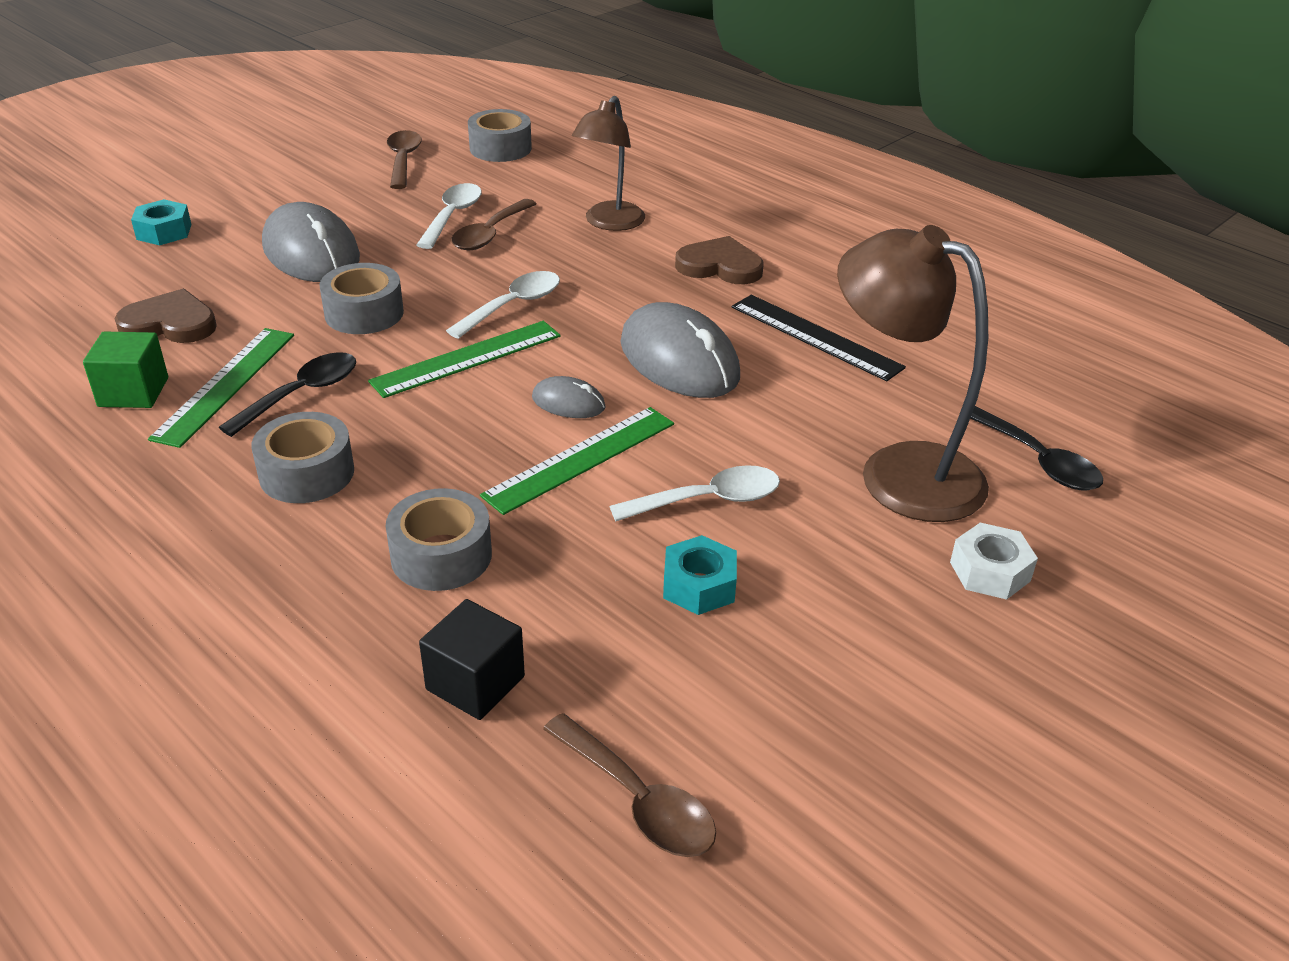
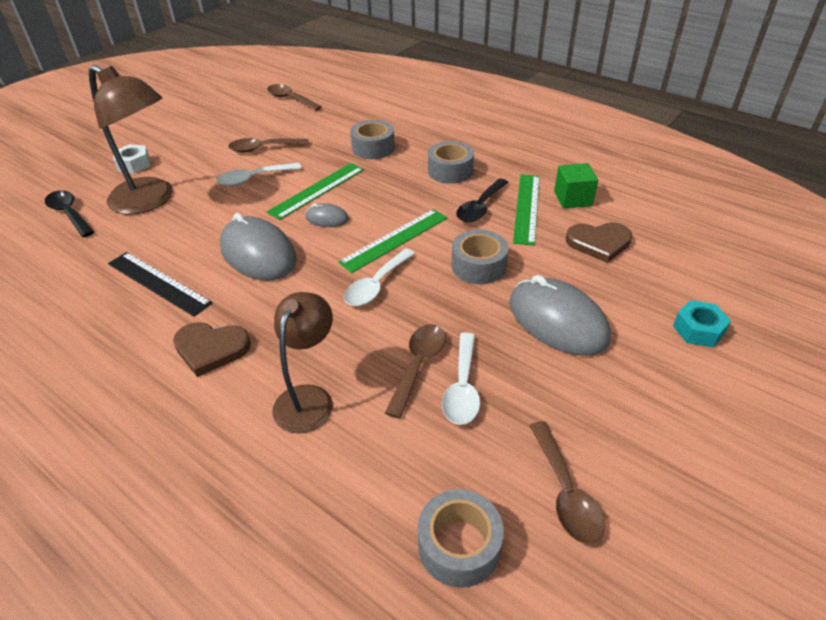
camera: 175 degrees right, 5 degrees up
(475, 683) = (347, 116): black cube -> none
(699, 585) = (263, 148): turquoise nut -> brown spoon

